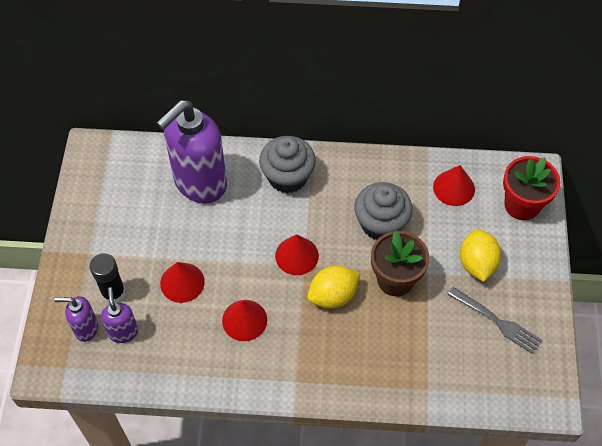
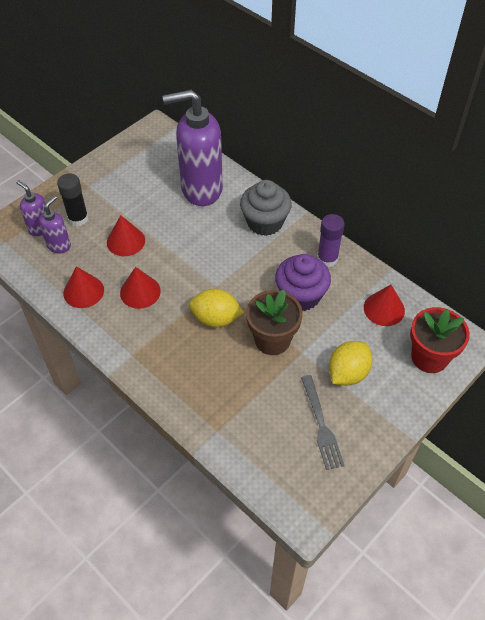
camera: 40 degrees right, 5 degrees down
(296, 255) = (218, 276): red cone -> red cone (83, 291)
(370, 175) = (327, 259): none -> purple glue stick
(381, 224) = (301, 296): grey cupcake -> purple cupcake

